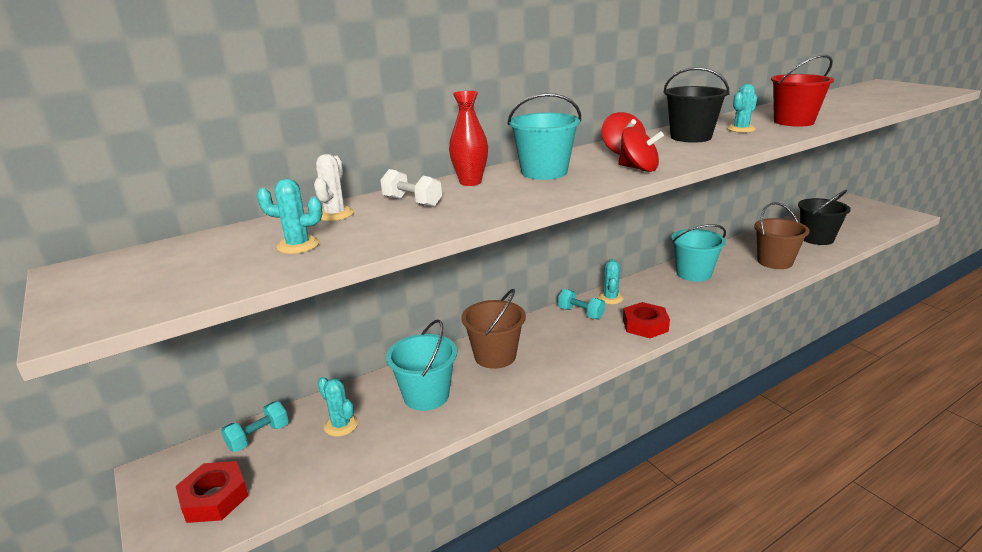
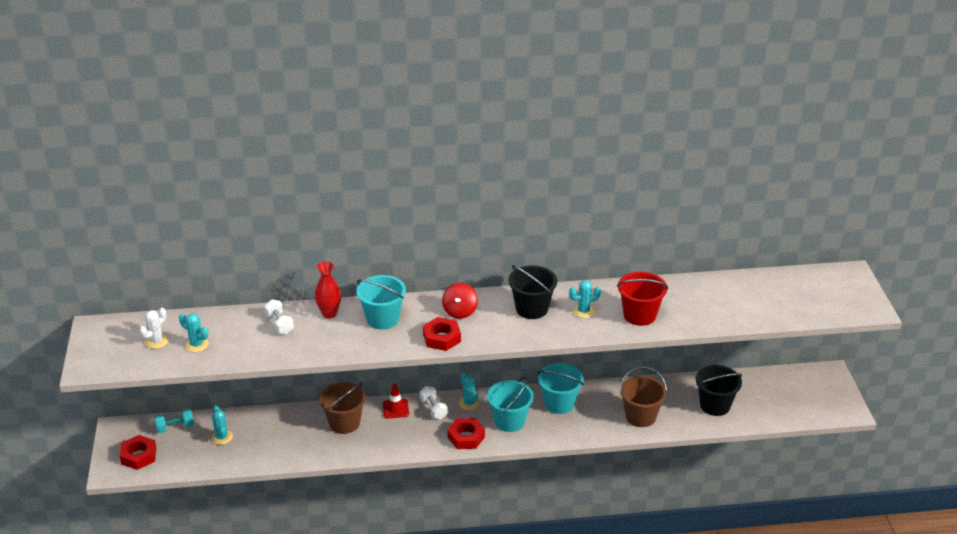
camera: 25 degrees right, 10 degrees up
(335, 214) = (232, 321): white cactus -> white cactus (156, 341)
(426, 395) = (281, 436): turquoise bucket -> turquoise bucket (509, 421)
(540, 325) = (395, 409): none -> red traffic cone
(580, 313) = (433, 409): turquoise dumbbell -> white dumbbell
(610, 298) = (469, 403): turquoise cactus -> turquoise cactus turned 60 degrees counterclockwise
(638, 169) = (442, 338): red spinning top -> red nut

